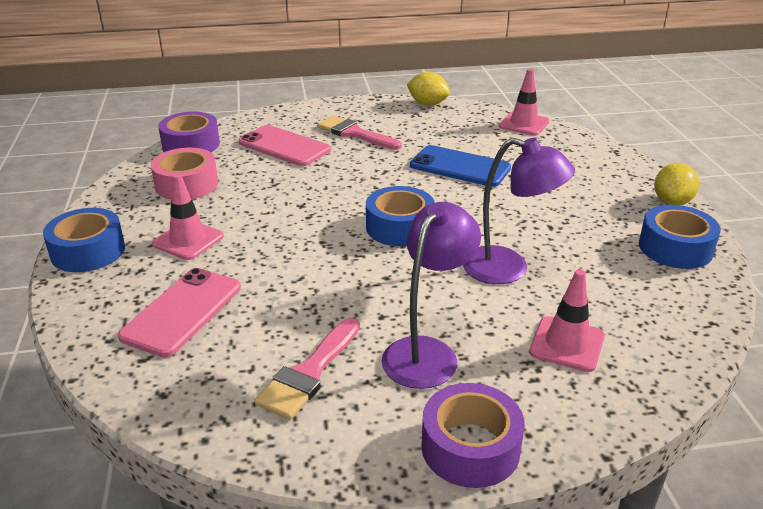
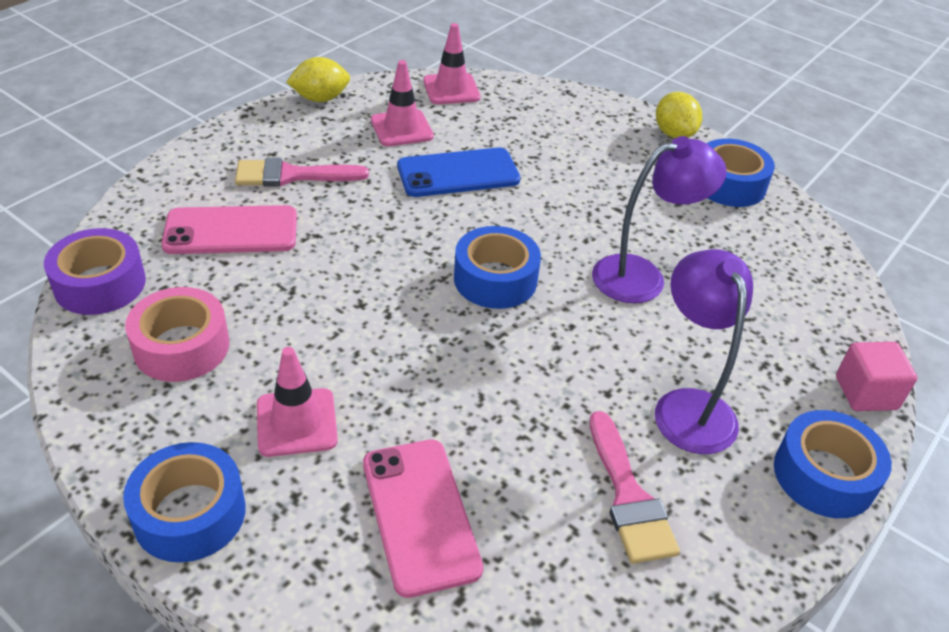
camera: 45 degrees left, 10 degrees up
(470, 447) = (824, 475): purple tape -> blue tape
(567, 344) = (769, 329): pink traffic cone -> pink traffic cone (401, 128)
(593, 423) = (866, 393): none -> pink cube

